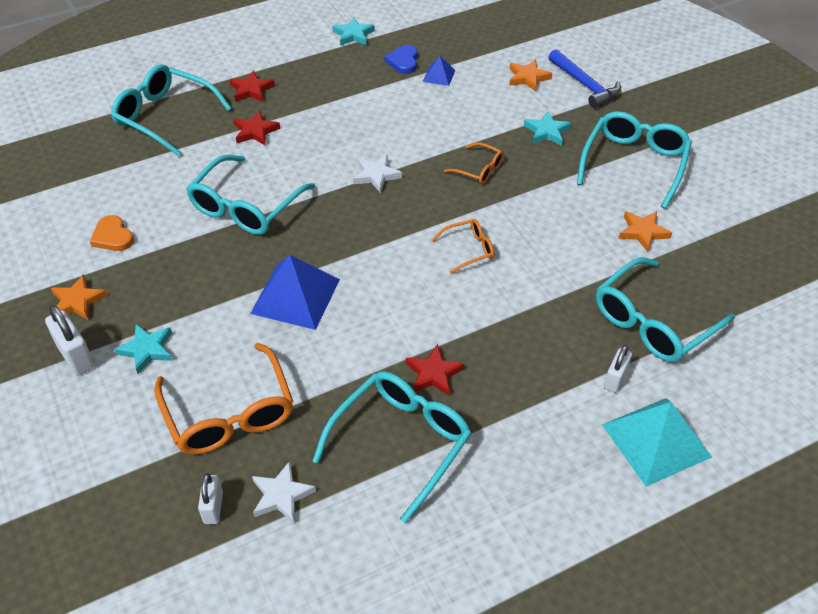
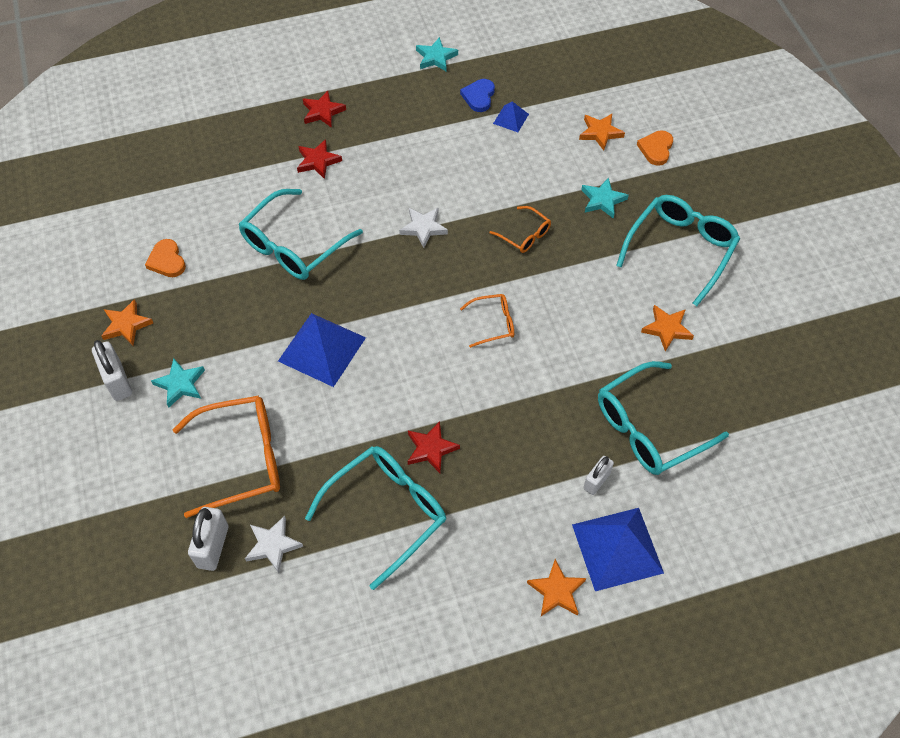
camera: 10 degrees right, 10 degrees up
(165, 117) = (235, 132): turquoise glasses -> none
(213, 507) = (213, 546): white padlock -> white padlock, size x1.51
(229, 413) = (242, 459): orange glasses -> orange glasses turned 90 degrees counterclockwise
(585, 85) = (656, 149): blue hammer -> orange heart
(605, 493) = (557, 591): none -> orange star
(656, 440) = (617, 548): turquoise pyramid -> blue pyramid

